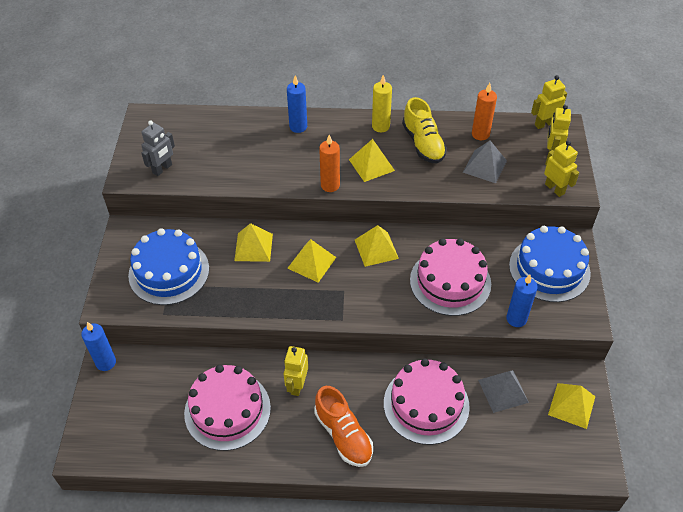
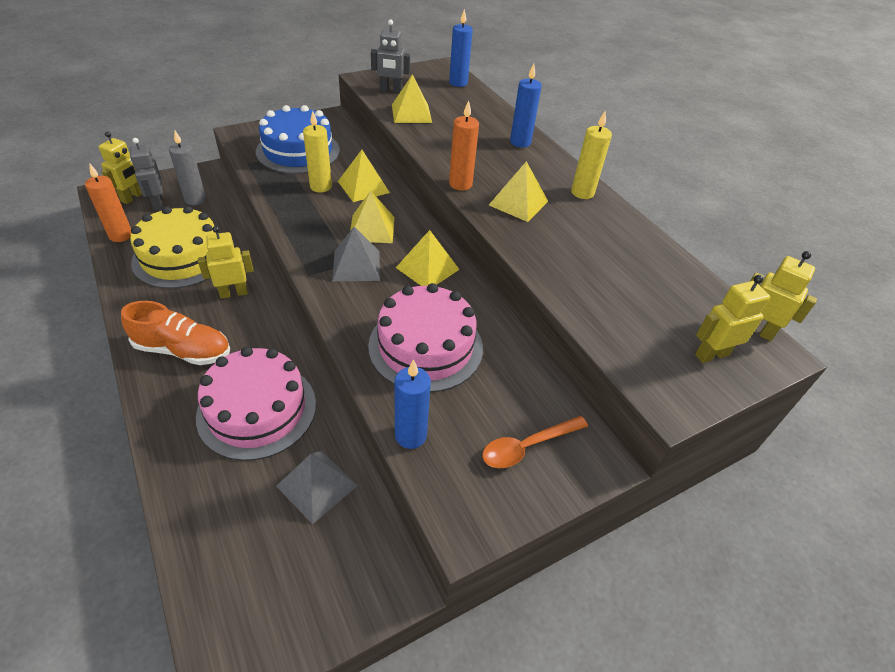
camera: 55 degrees right, 5 degrees down
(106, 362) = (203, 173): blue candle -> blue candle (458, 83)
(133, 411) = (157, 203): none -> grey robot
(147, 379) = (195, 200): none -> grey candle
(227, 410) = (181, 257): pink cake -> yellow cake
(234, 274) = (321, 186): none -> yellow candle
(343, 435) = (183, 350): orange shoe -> orange shoe turned 105 degrees counterclockwise
(423, 144) = (592, 231): yellow shoe -> none
(480, 134) = (663, 273): orange candle -> orange candle (121, 235)
(484, 166) = (613, 293): grey pyramid -> grey pyramid (356, 265)
(549, 269) = (527, 446): blue cake -> orange spoon
(554, 189) = (648, 378): yellow robot -> yellow robot (132, 197)
(571, 405) = (333, 585): yellow pyramid -> yellow pyramid (411, 113)

